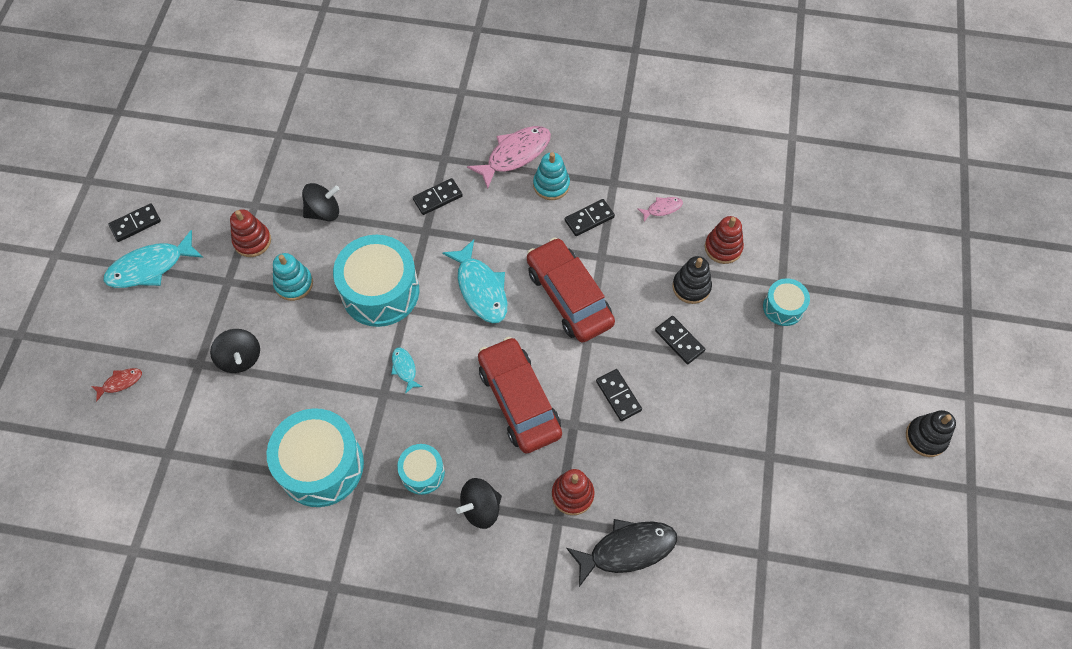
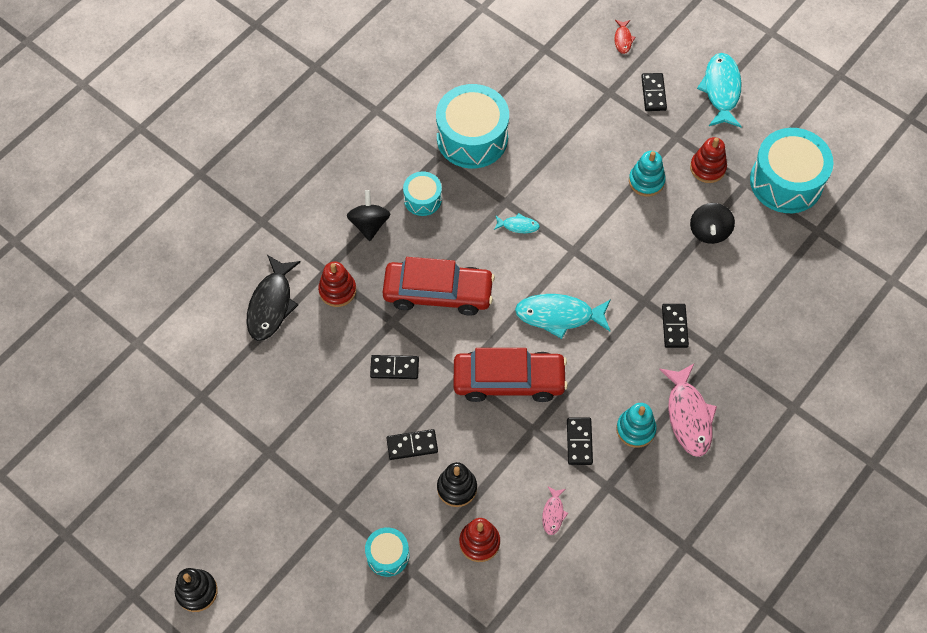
camera: 120 degrees right, 0 degrees up
(135, 224) = (772, 93): black domino -> black domino (653, 93)
(240, 358) = (597, 120): black spinning top -> none
(380, 291) = (601, 239): turquoise drum -> turquoise drum (786, 181)

